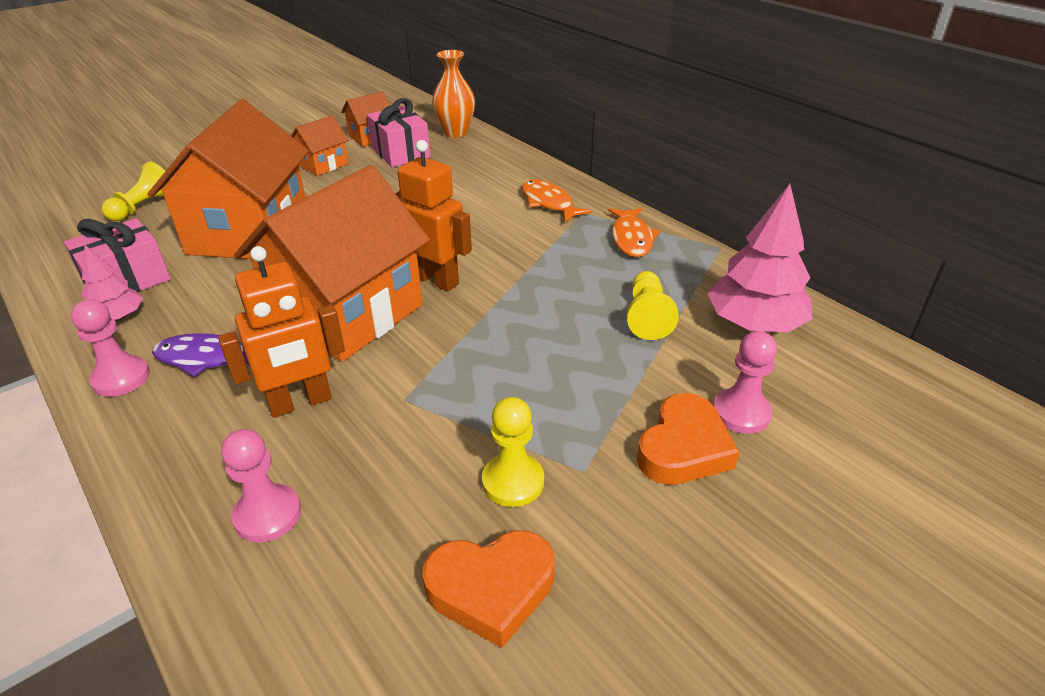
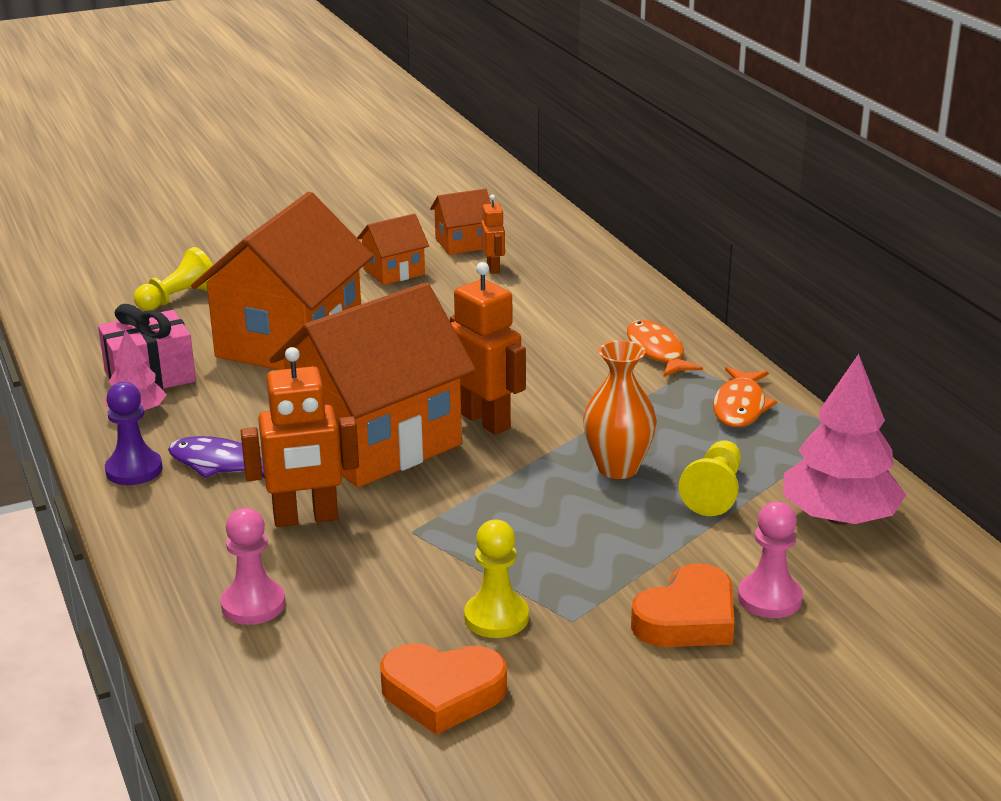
camera: 15 degrees right, 10 degrees down
(121, 378) = (134, 470): pink pawn -> purple pawn
(400, 153) = (493, 268): pink gift -> orange robot
(455, 133) = (573, 249): orange vase -> orange vase (618, 468)

